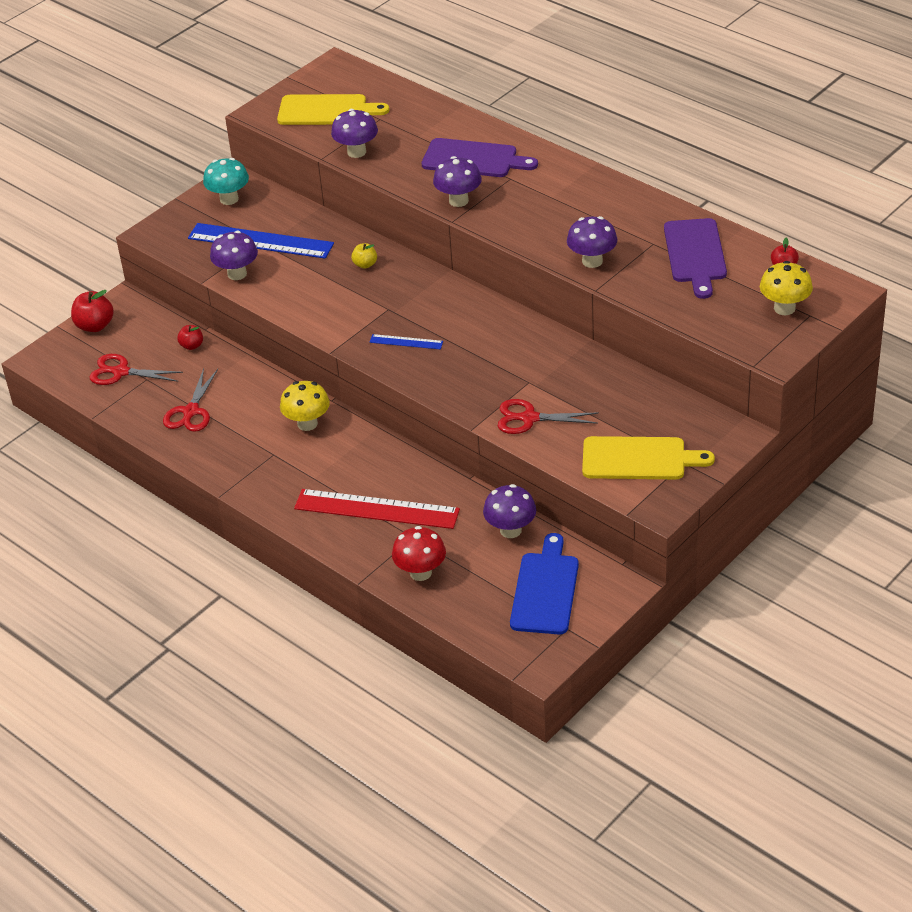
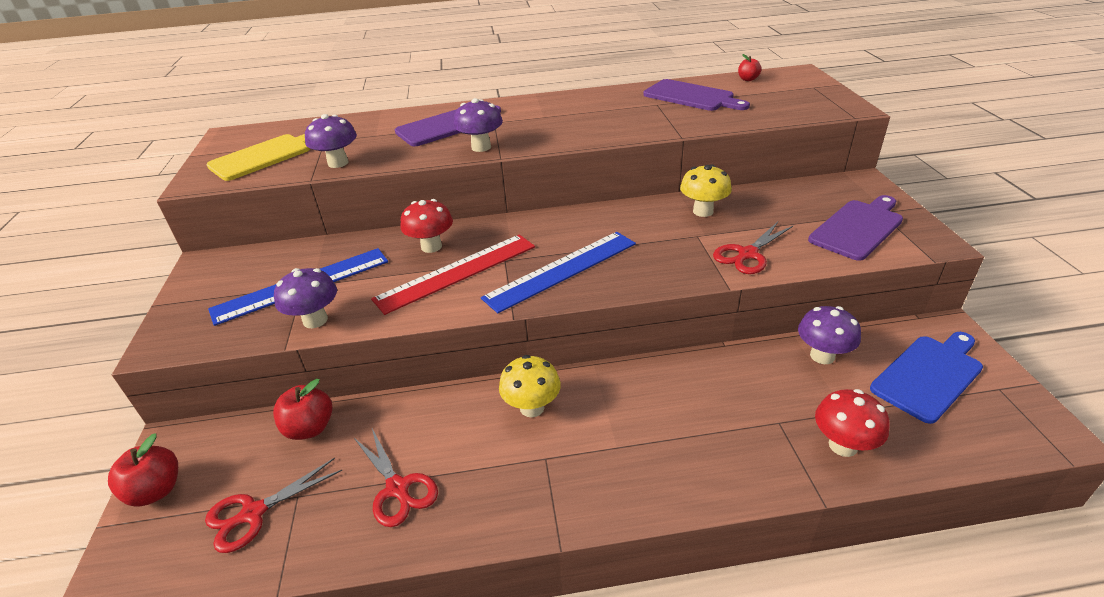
camera: 50 degrees left, 5 degrees down
(192, 346) = (310, 428): red apple -> red apple, size x1.66
(229, 199) = (219, 276): turquoise mushroom -> none
(365, 264) = (431, 246): yellow apple -> red mushroom
(376, 509) = (712, 426): red ruler -> red ruler (457, 272)
(406, 342) = (562, 270): blue ruler -> blue ruler, size x2.15
(545, 590) = (929, 375): blue cutting board -> blue cutting board turned 90 degrees clockwise
(592, 261) = (644, 127): purple mushroom -> none
(639, 459) = (858, 228): yellow cutting board -> purple cutting board
(784, 308) = (795, 91): yellow mushroom -> yellow mushroom (703, 211)

